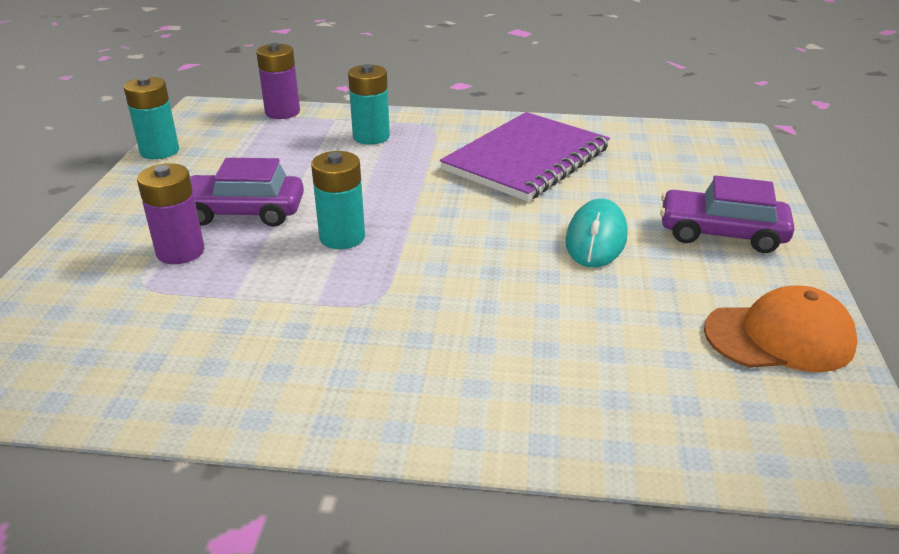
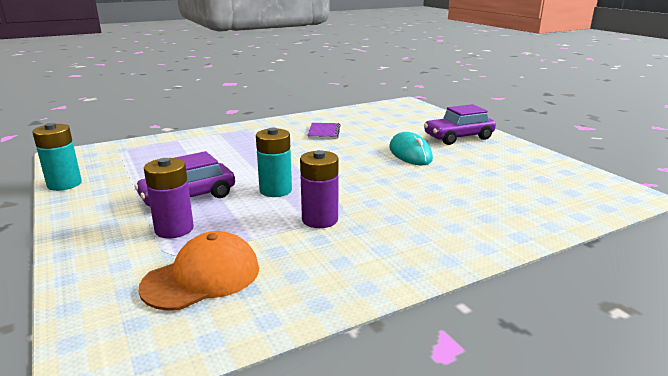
camera: 35 degrees left, 10 degrees down
(282, 112) = (133, 144): purple battery -> purple battery (320, 220)
(371, 137) = (216, 142): turquoise battery -> none
(526, 159) = (324, 132): purple notebook -> purple notebook, size x0.44
(779, 337) = (538, 165): orange cap -> orange cap (202, 277)

